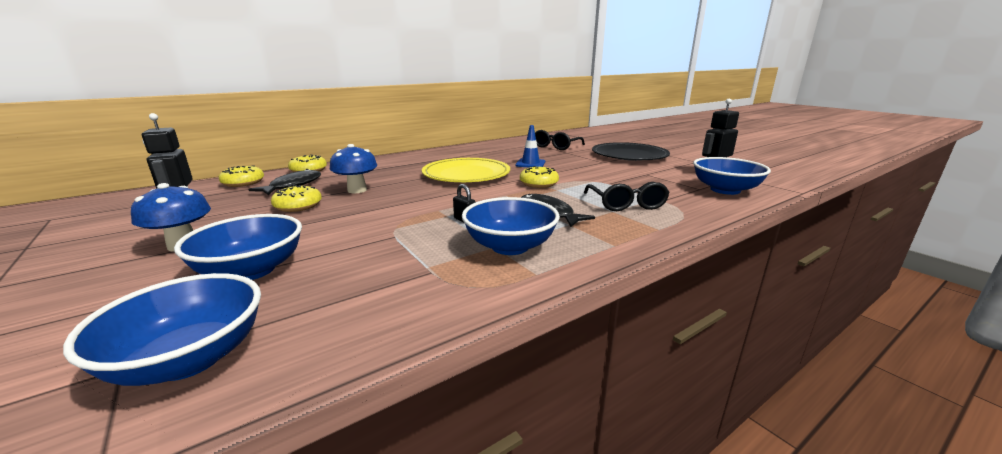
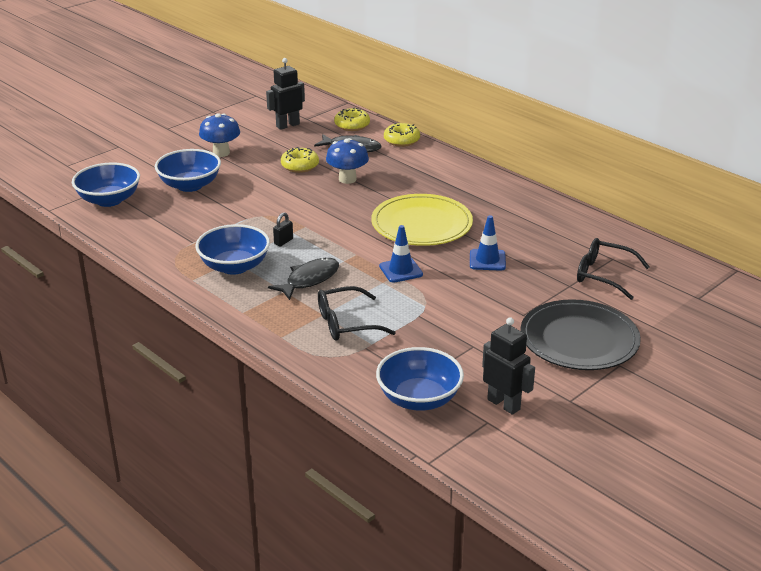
camera: 80 degrees right, 10 degrees up
(538, 184) = (401, 270): yellow donut -> blue traffic cone

